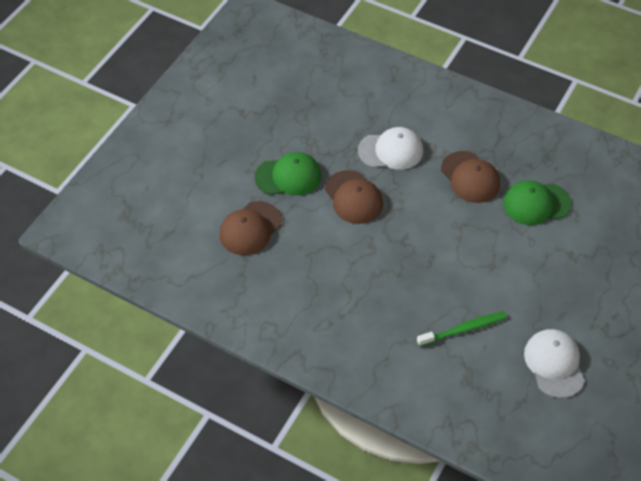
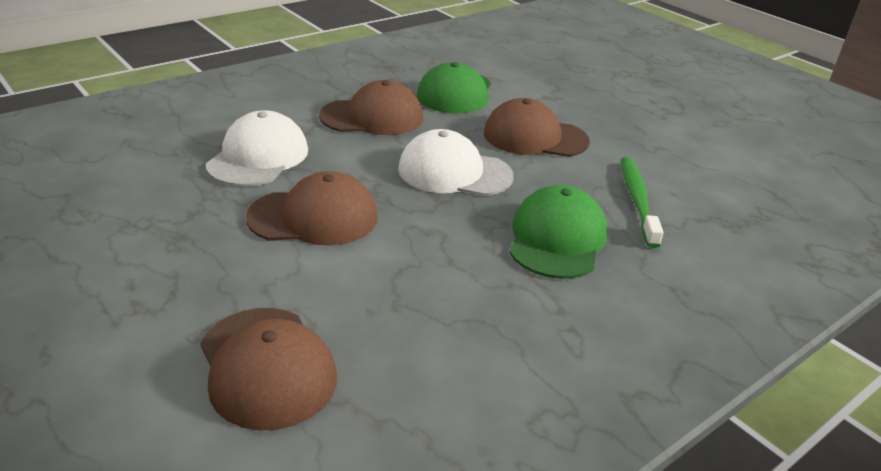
camera: 70 degrees left, 20 degrees down
(288, 176) = (191, 272): green cap -> green cap (557, 239)
(505, 262) = (535, 137): none -> brown cap
(554, 364) = (716, 155): white cap -> white cap (454, 172)

